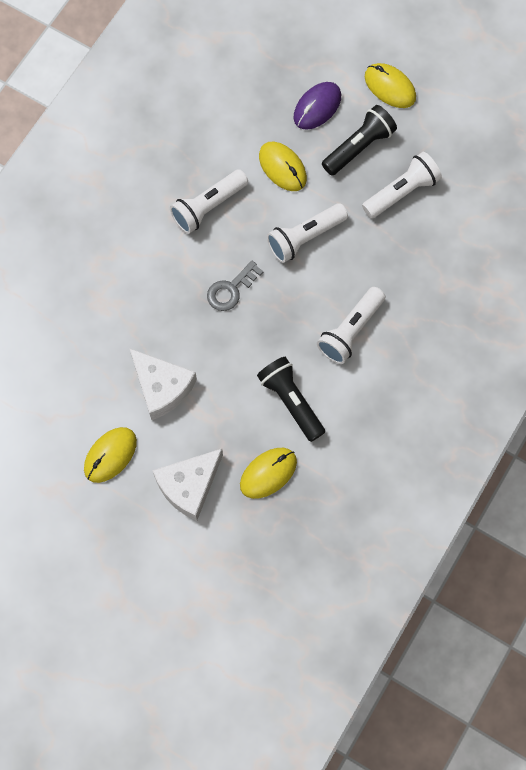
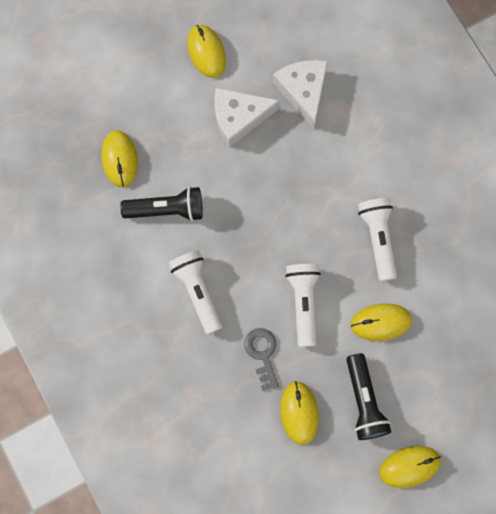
camera: 120 degrees right, 5 degrees up
(189, 486) = (146, 96): white cheese -> white cheese (303, 91)
(231, 289) = (291, 216): grey key -> grey key (262, 354)
(317, 107) = (424, 387): purple mouse -> none
(402, 192) = (299, 413): white flashlight -> yellow mouse

